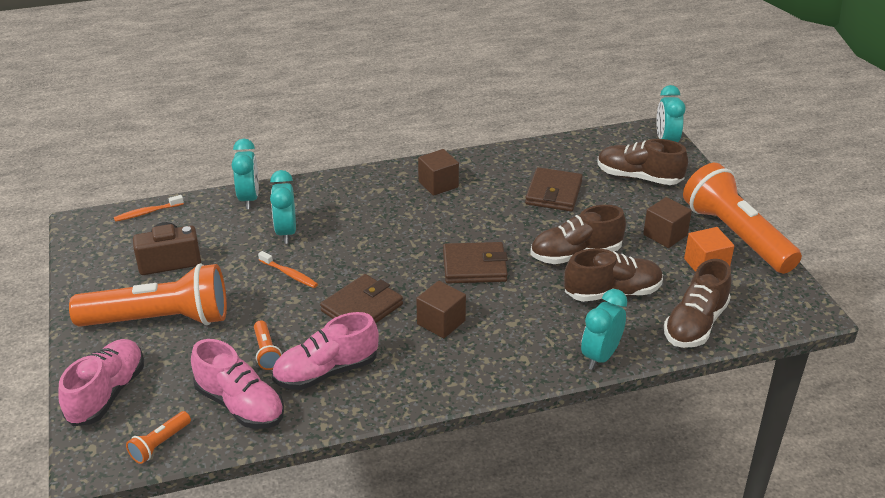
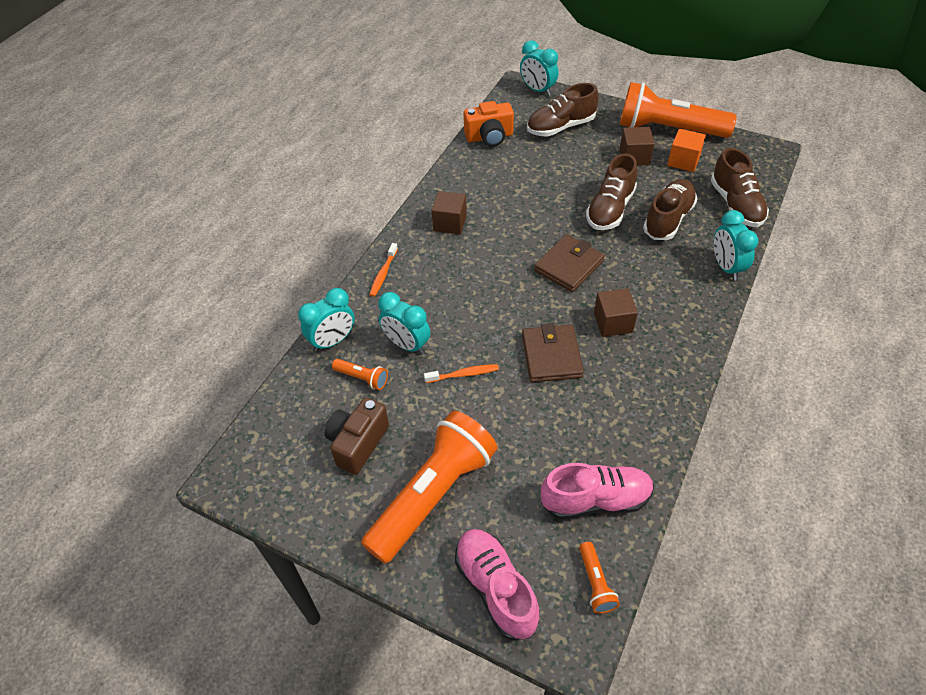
camera: 45 degrees left, 15 degrees up
(147, 213) = (267, 420): orange toothbrush -> orange toothbrush (383, 274)
(249, 199) = (333, 341): turquoise clock -> turquoise clock turned 105 degrees clockwise
(266, 352) = (547, 446): orange flashlight -> orange flashlight (362, 378)
(326, 372) = (606, 422): pink shoe -> none
(554, 193) = (531, 175): brown wallet -> none
(566, 150) = (489, 137): none -> orange camera

